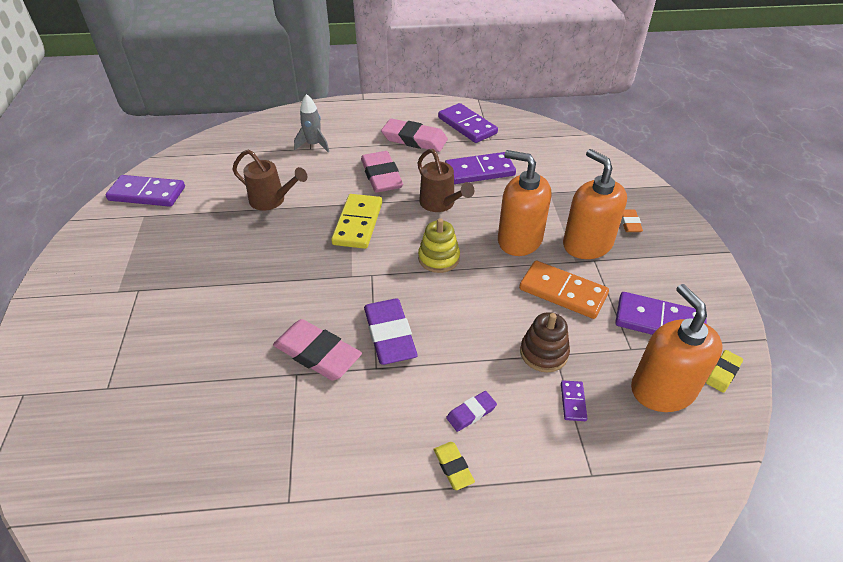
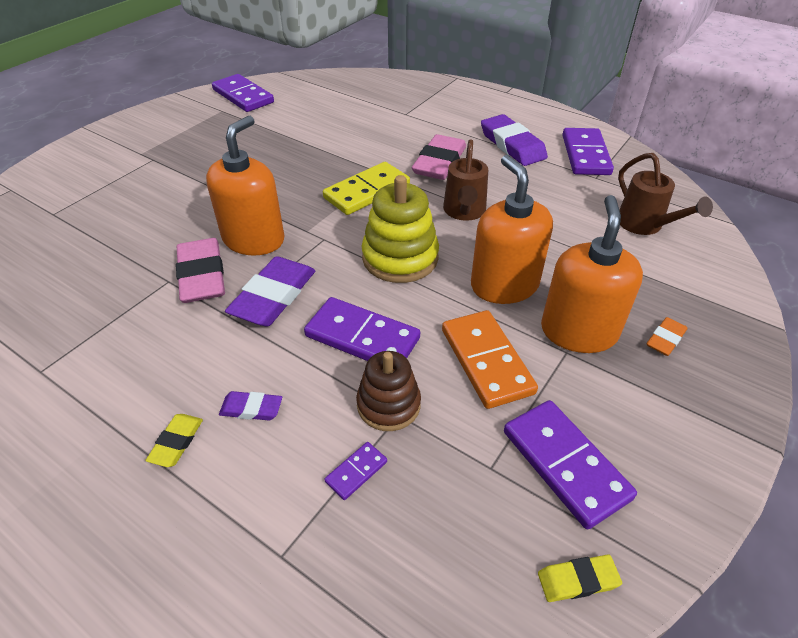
camera: 40 degrees right, 0 degrees up
(272, 200) = (322, 141): brown watering can -> brown watering can (644, 225)
(314, 145) = (412, 112): grey rocket -> none
(414, 139) = (512, 145): pink eraser -> purple eraser
(438, 258) = (400, 258): yellow stacking toy -> yellow stacking toy, size x1.51
(479, 171) = (544, 201): purple domino -> purple domino (362, 337)
(662, 389) = (472, 537): orange soap dispenser -> orange soap dispenser (254, 239)

